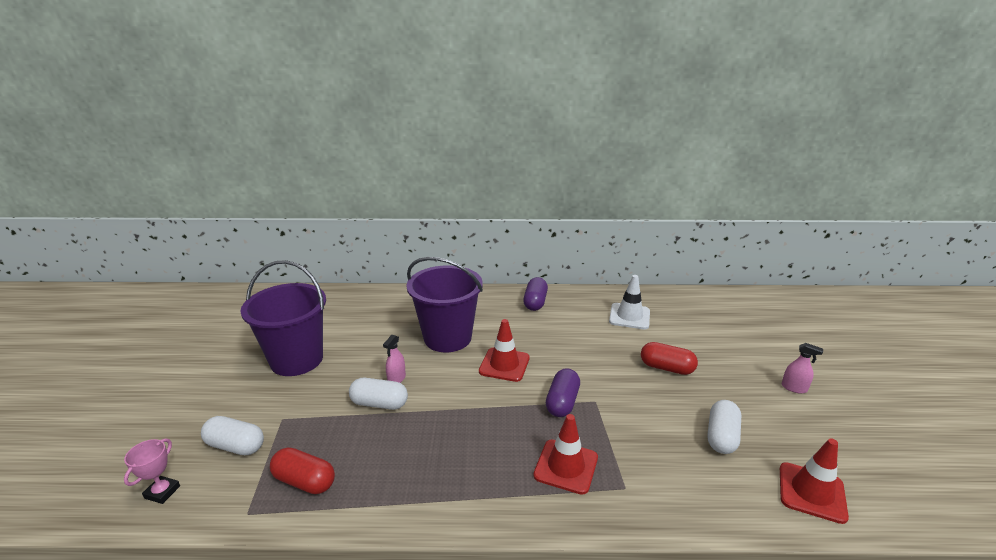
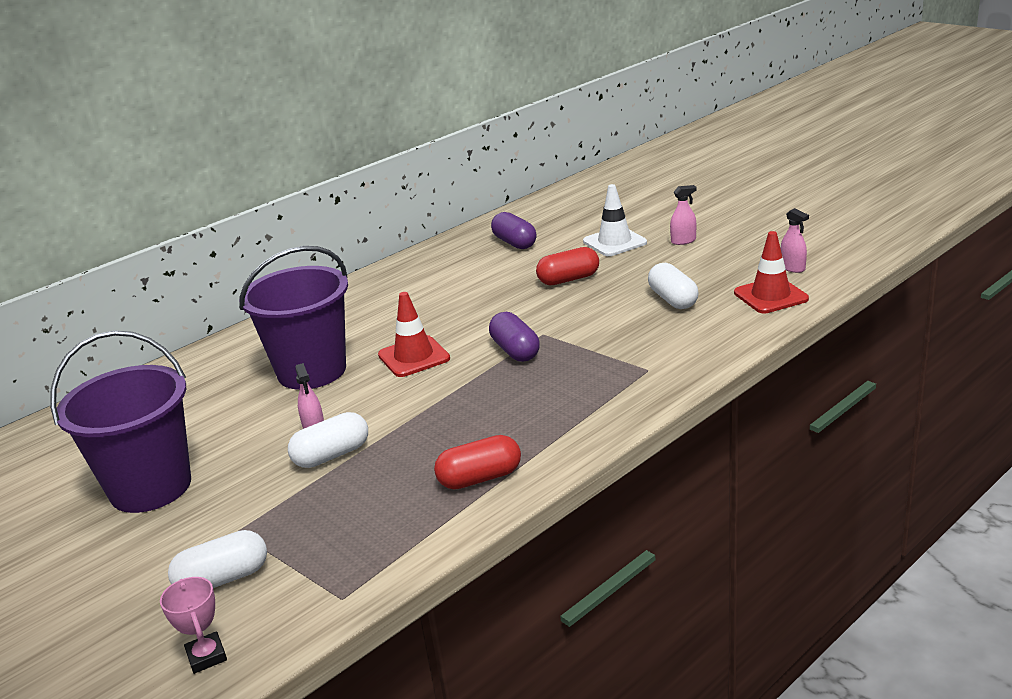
camera: 40 degrees left, 0 degrees up
(304, 481) = (360, 544): red capsule -> red capsule (480, 478)
(535, 302) = (361, 295): purple capsule -> purple capsule (514, 243)
(566, 466) = (584, 386): red traffic cone -> none
(629, 316) = (478, 259): white traffic cone -> white traffic cone (614, 242)
(867, 477) = (792, 268): none -> pink spray bottle

